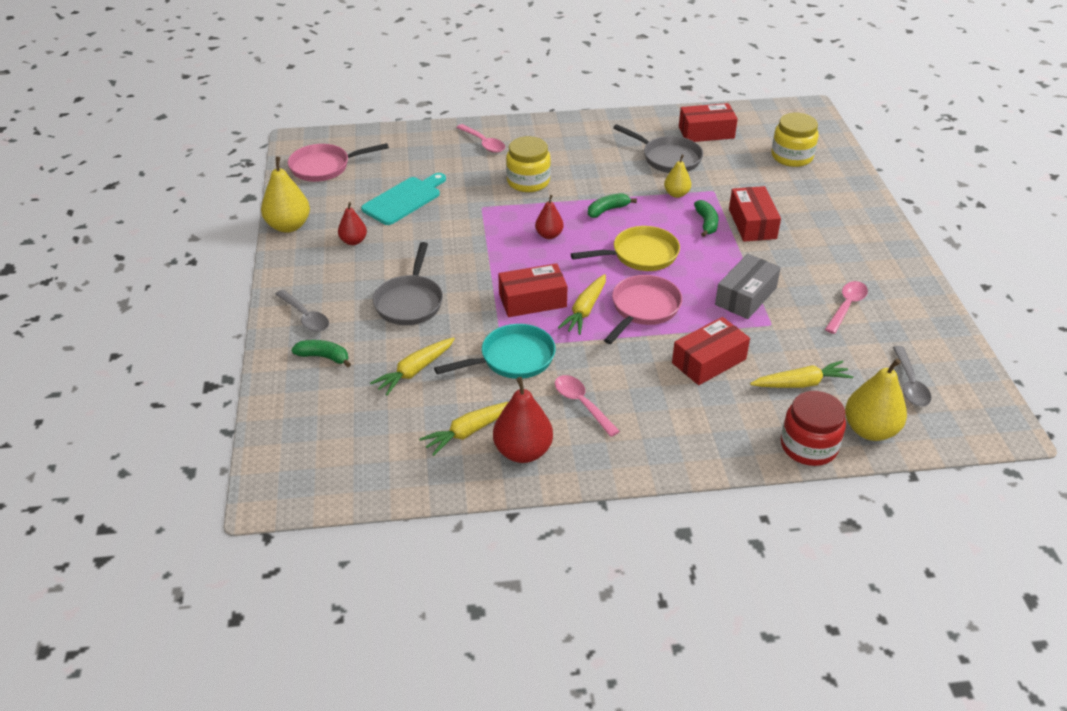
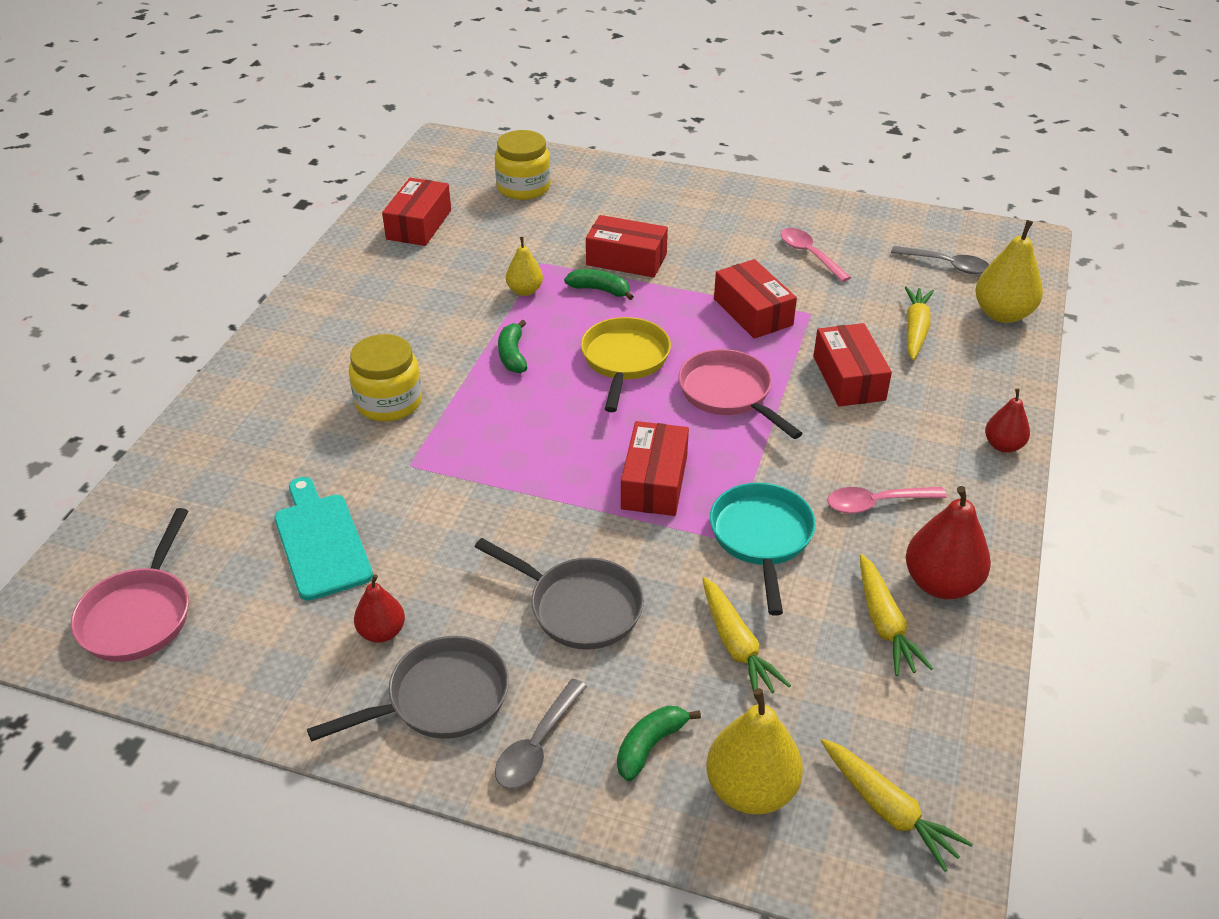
camera: 65 degrees left, 0 degrees up
(288, 226) = (272, 707): yellow pear -> yellow pear (751, 790)
(305, 317) = (537, 745): grey spoon -> grey spoon turned 135 degrees clockwise
(483, 143) = (253, 415): pink spoon -> none
(549, 235) = (526, 422): red pear -> red pear (1003, 445)
(585, 310) = (702, 442): yellow carrot -> yellow carrot (888, 810)
(668, 158) = (445, 271): grey pan -> grey pan (440, 699)
(745, 296) = (752, 312): grey box -> red box
(808, 446) = (1011, 361): red jar -> none

